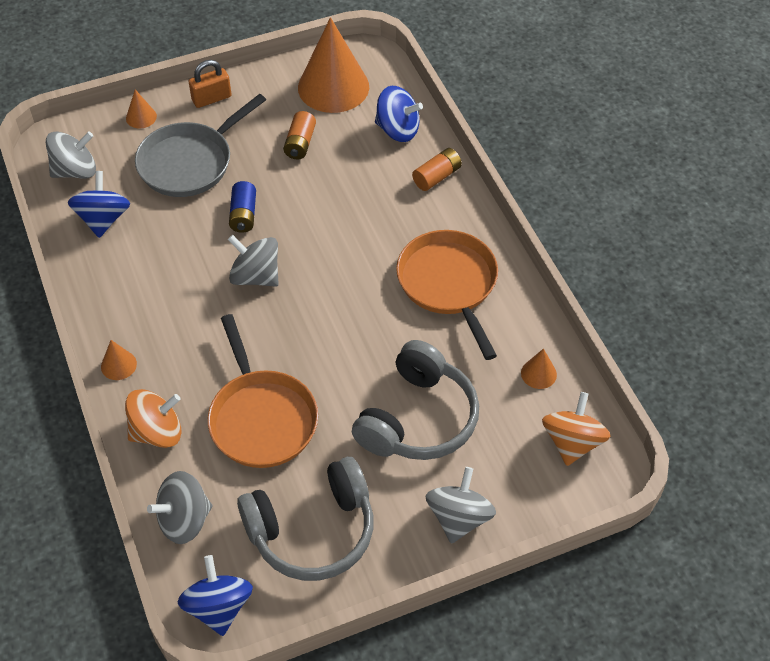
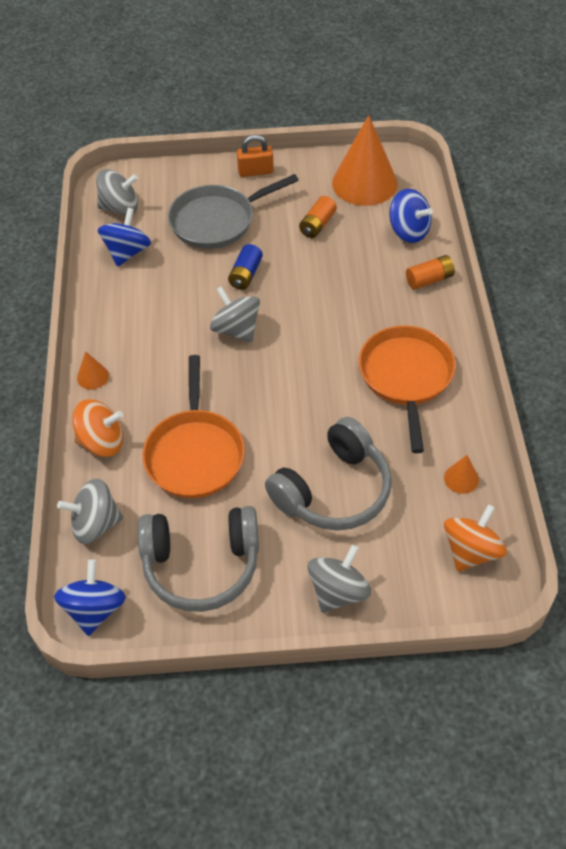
camera: 20 degrees right, 0 degrees up
(141, 117) = (191, 175): orange cone -> none

